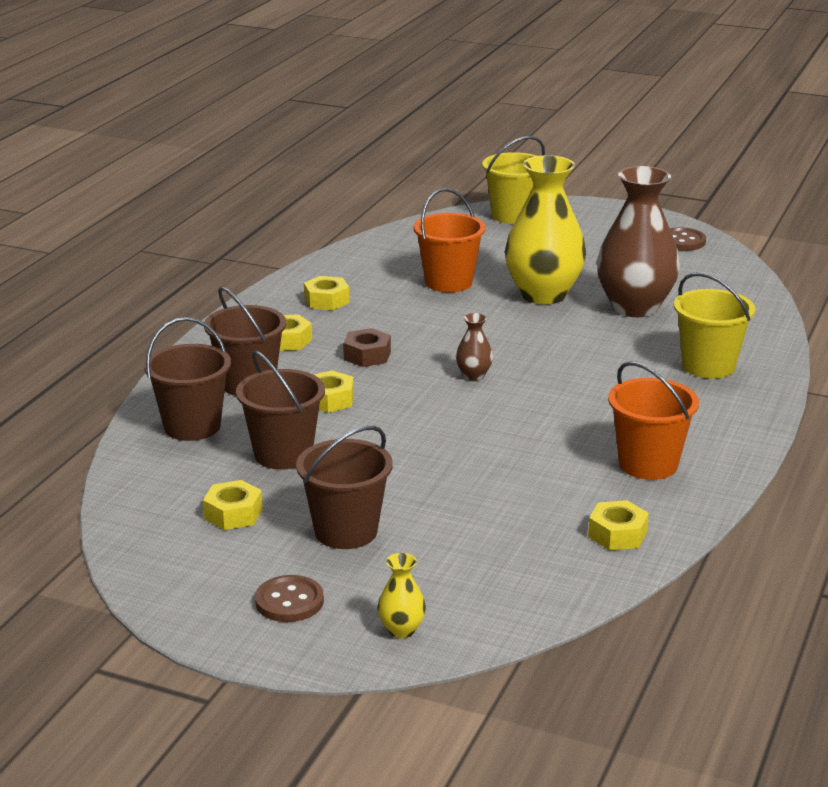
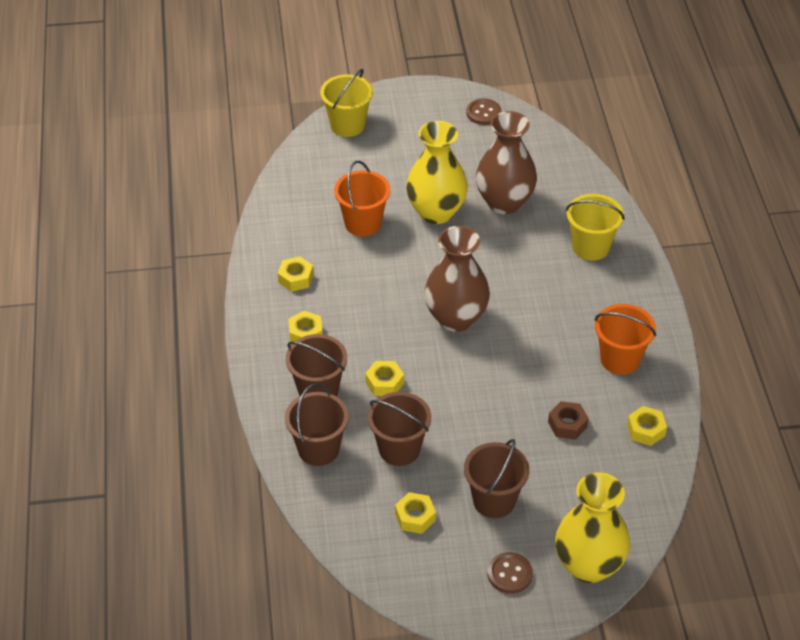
camera: 30 degrees left, 20 degrees up
(367, 355) = (372, 327): brown nut -> brown nut (567, 424)
(401, 630) = (588, 565): yellow vase -> yellow vase, size x2.39
(473, 375) = (456, 318): brown vase -> brown vase, size x2.39

